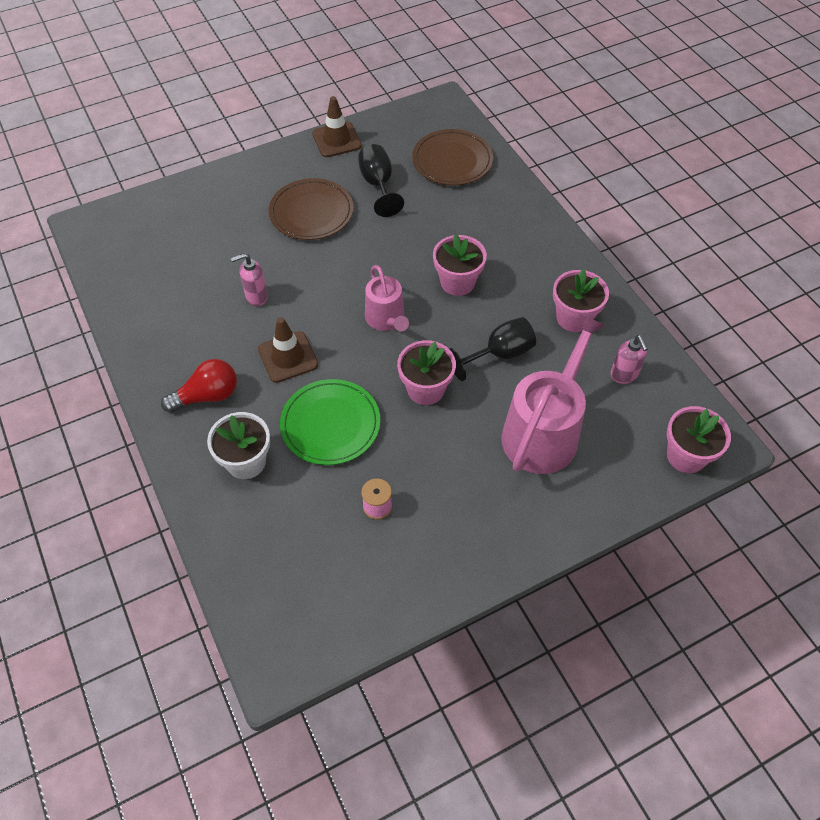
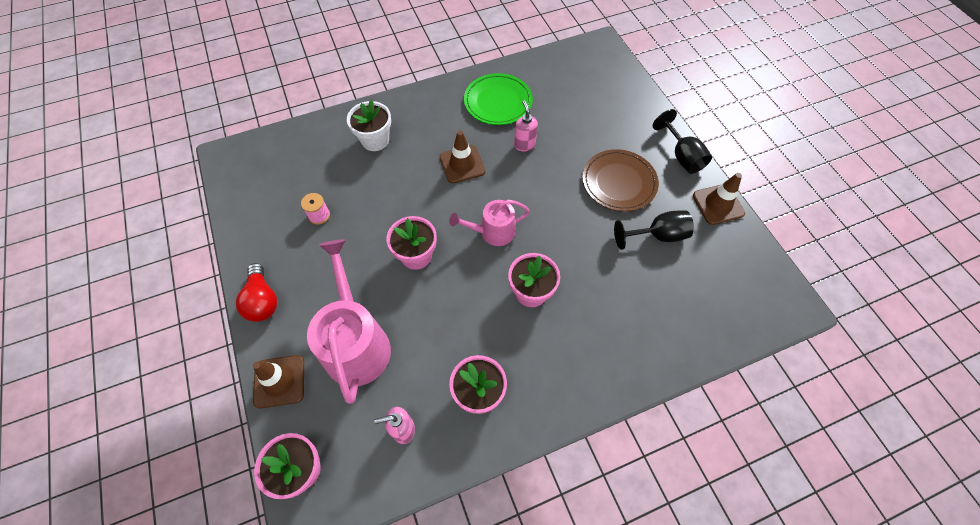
camera: 95 degrees right, 5 degrees up
(207, 396) = (434, 118): red light bulb -> red light bulb (262, 300)
(330, 424) = (395, 189): green plate -> green plate (498, 102)
(452, 161) = (699, 305): brown plate -> none
(499, 354) = (443, 318): black goblet -> black goblet (681, 156)
(544, 431) = (356, 343): pink watering can -> pink watering can turned 135 degrees counterclockwise
(603, 499) = (279, 381): none -> brown traffic cone

